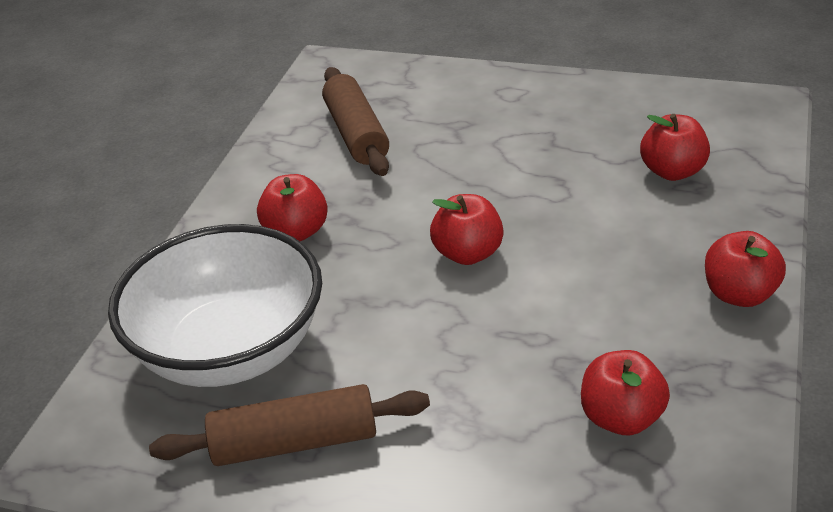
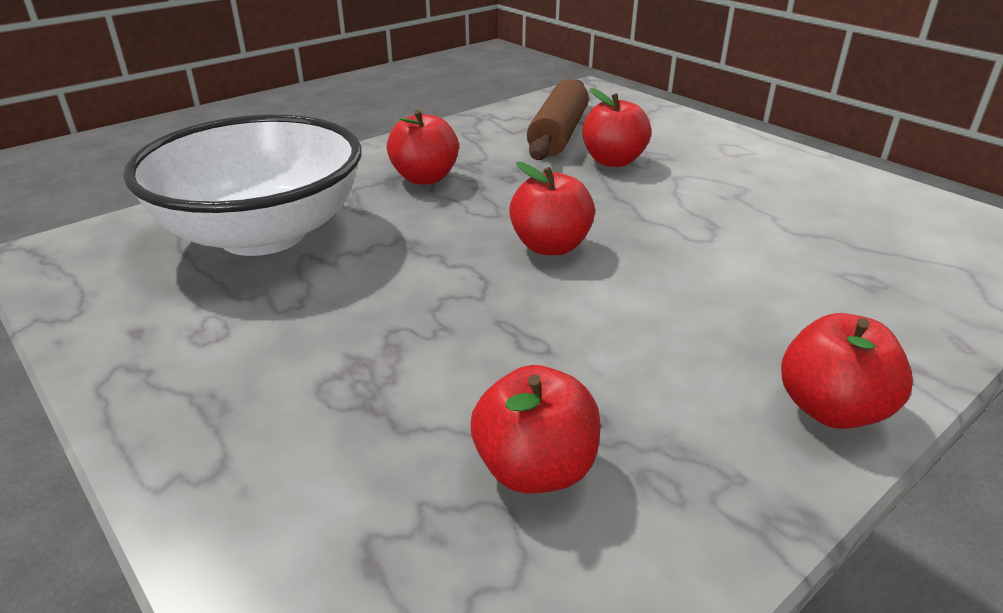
camera: 30 degrees right, 5 degrees down
(294, 443) = (207, 323): brown rolling pin -> none
(672, 171) = (854, 260): red apple -> red apple (613, 161)

